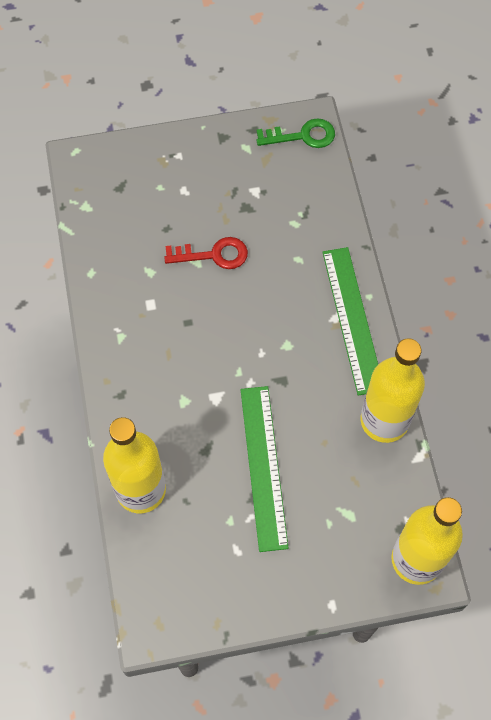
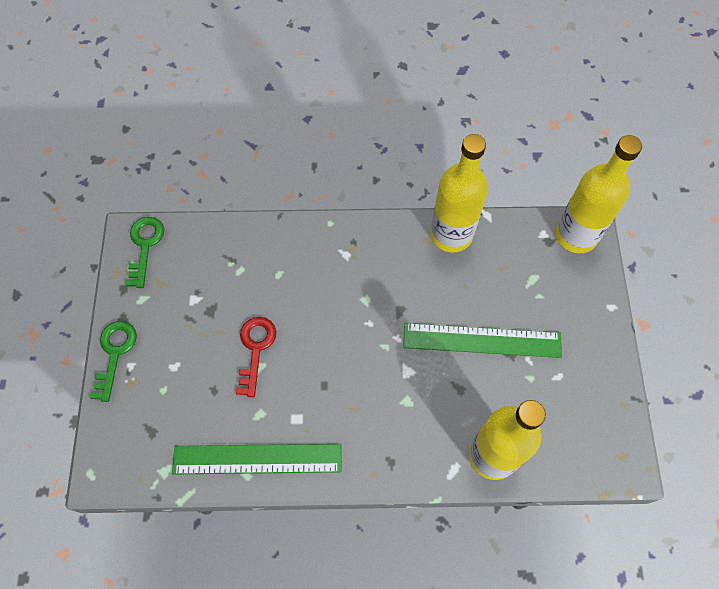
camera: 80 degrees left, 0 degrees up
(188, 140) = (115, 353): none -> green key
(352, 319) = (350, 240): green ruler -> green ruler (257, 459)

